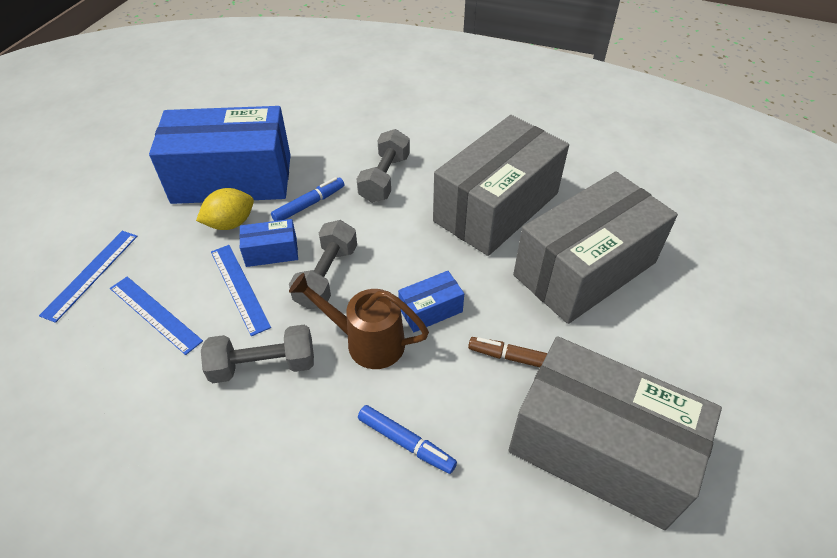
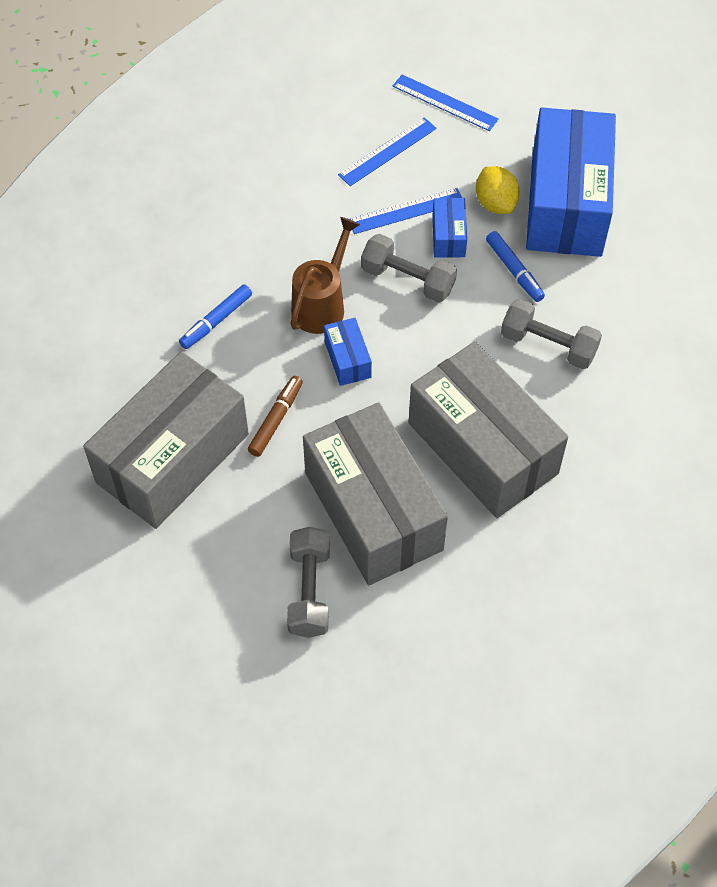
camera: 100 degrees right, 10 degrees up
(263, 365) = (314, 228): grey dumbbell -> grey dumbbell (309, 591)

